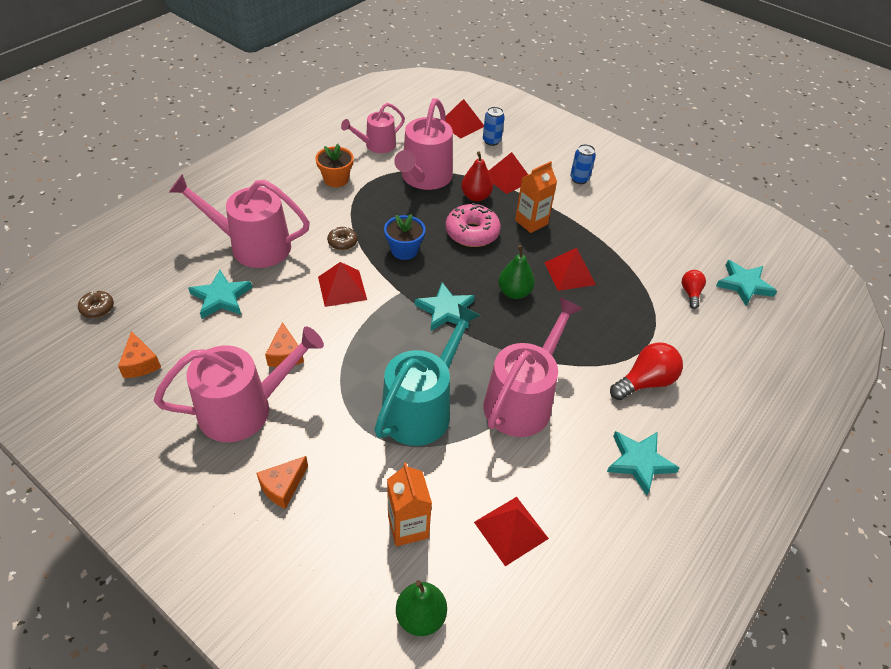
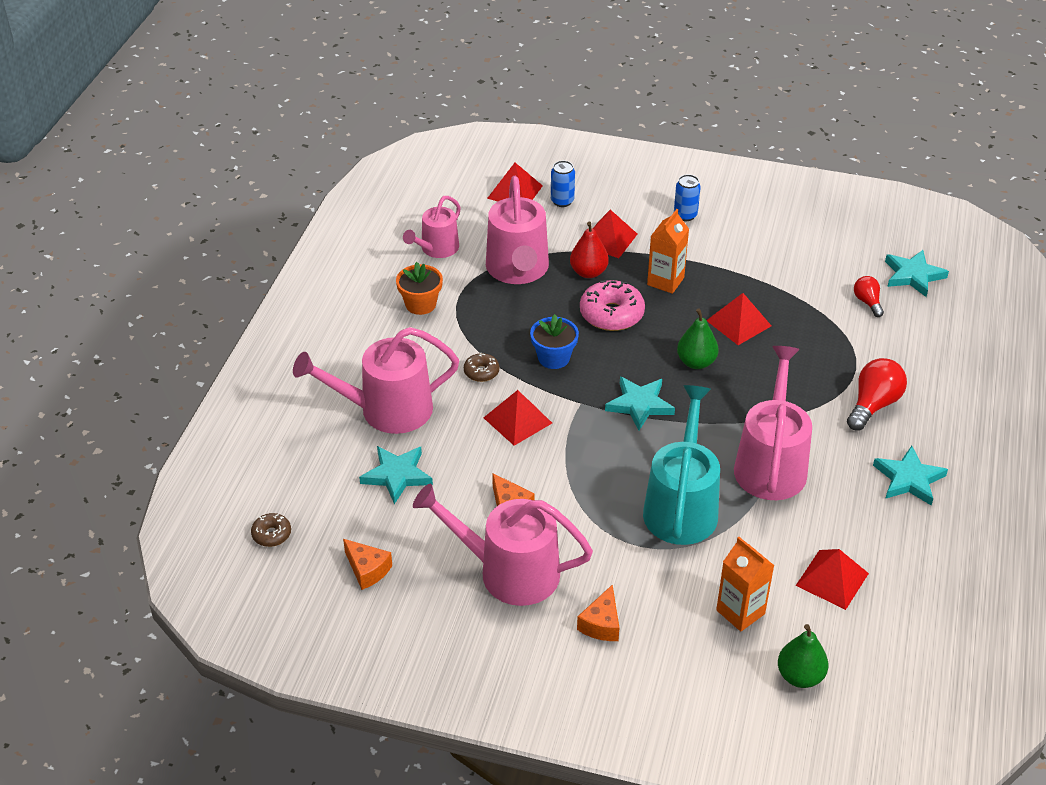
camera: 20 degrees left, 5 degrees down
(244, 409) = (509, 572): pink watering can -> pink watering can turned 120 degrees counterclockwise

